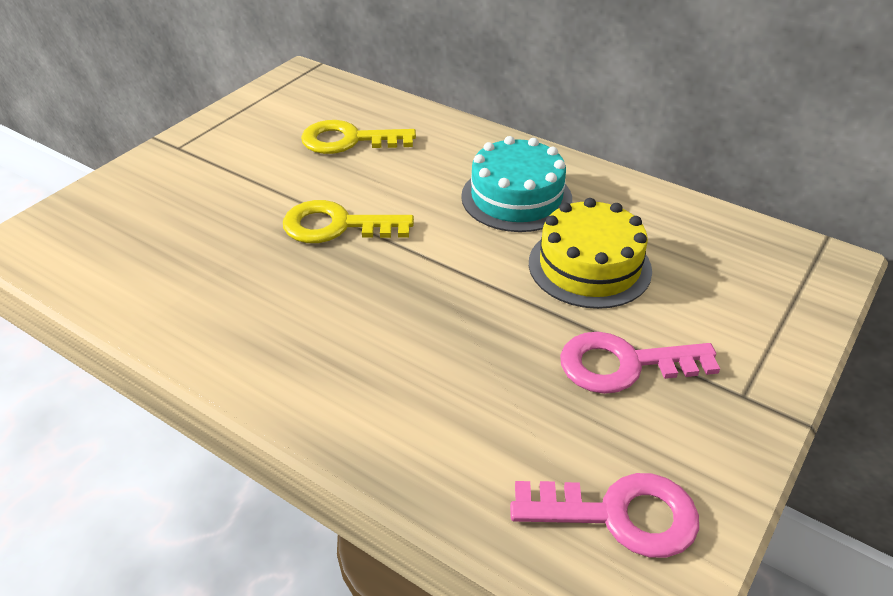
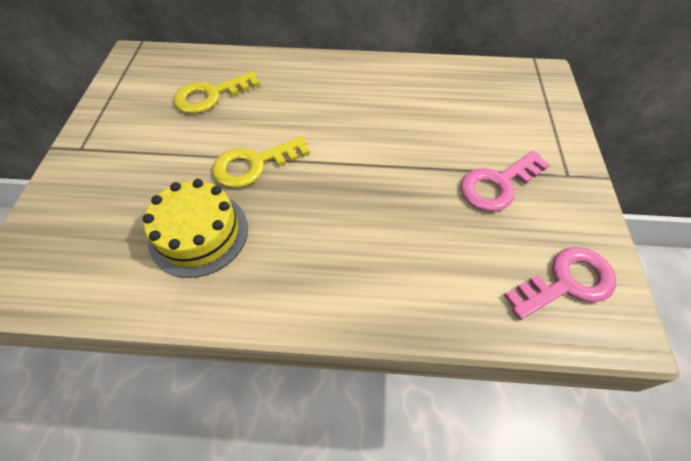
camera: 30 degrees left, 15 degrees up
(516, 197) = (354, 97): turquoise cake -> none
(589, 266) = (431, 128): yellow cake -> yellow cake (199, 233)

